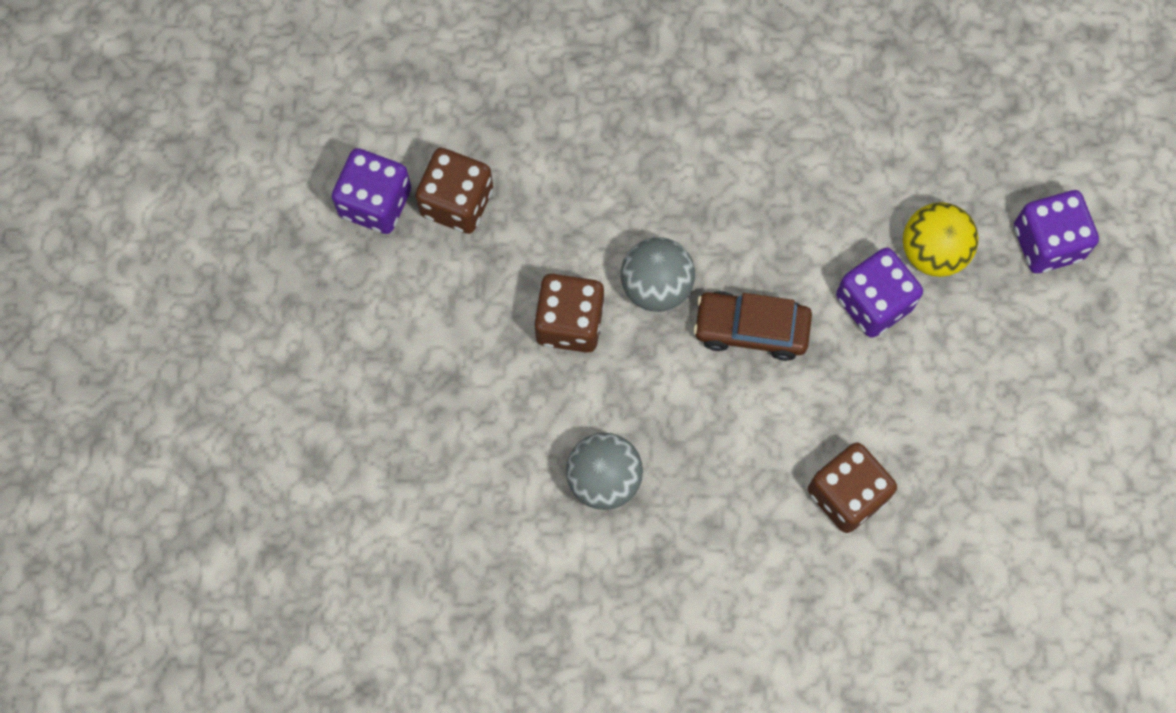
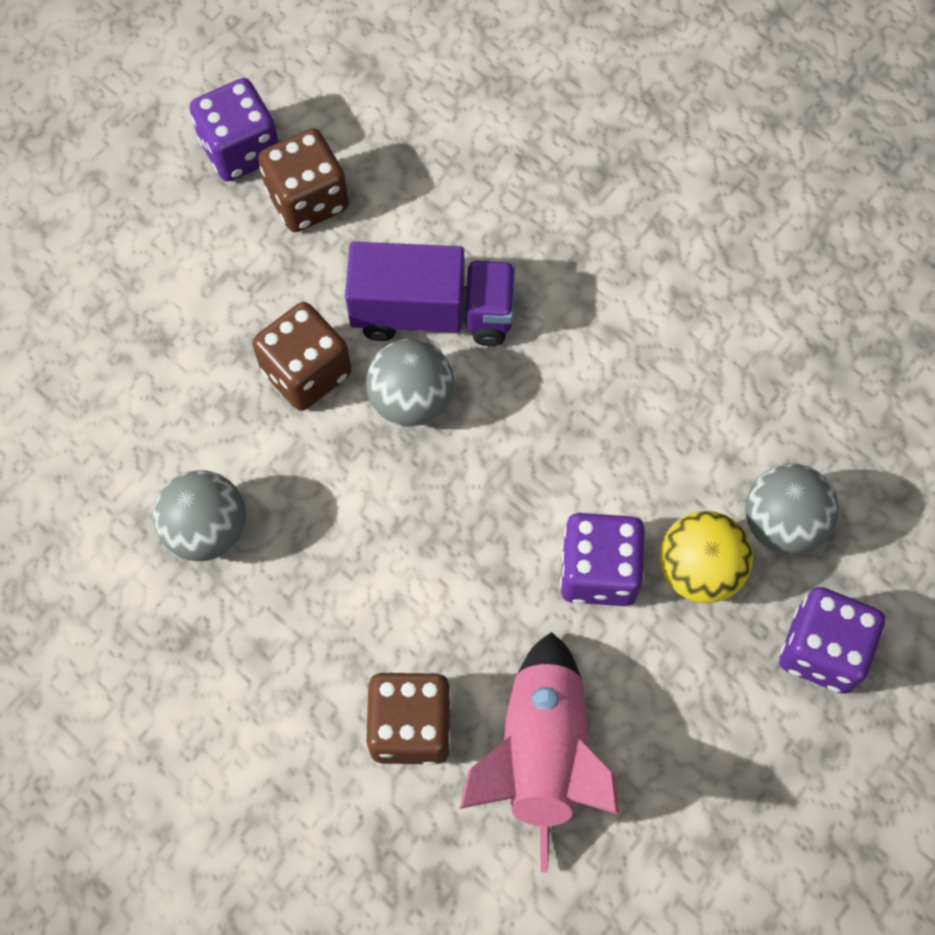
camera: 40 degrees right, 5 degrees down
(616, 216) = (432, 313): none -> purple truck
(751, 329) = (461, 505): brown car -> none
(939, 444) = (541, 753): none -> pink rocket
(957, 180) = (782, 523): none -> grey ball

